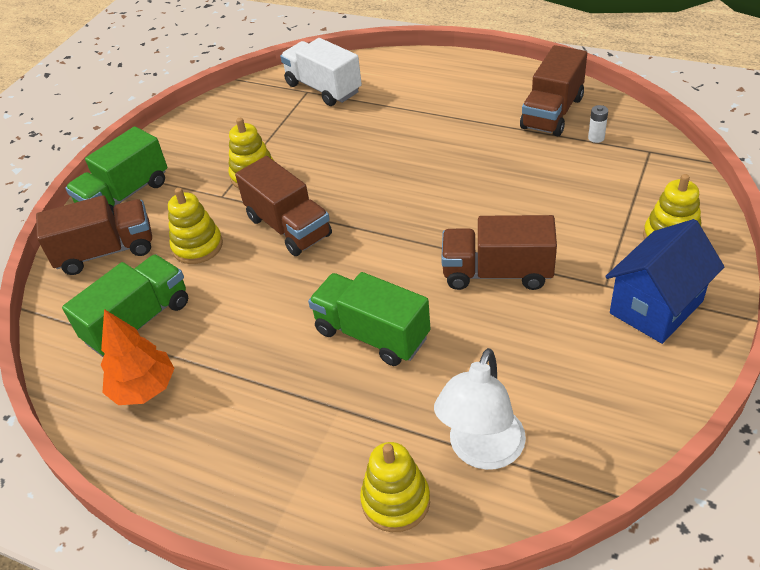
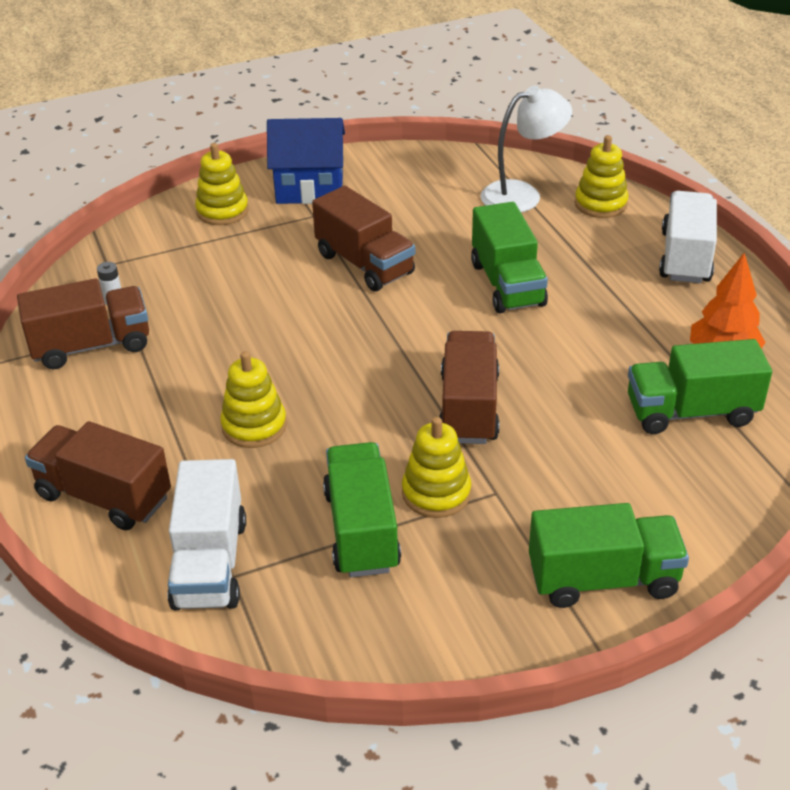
camera: 140 degrees left, 5 degrees down
(106, 251) = (676, 512): brown truck -> brown truck (104, 496)
(197, 246) = (574, 449): yellow stacking toy -> yellow stacking toy (254, 426)
(250, 484) = (685, 257): none -> white truck
(271, 139) = (361, 530): none -> green truck

